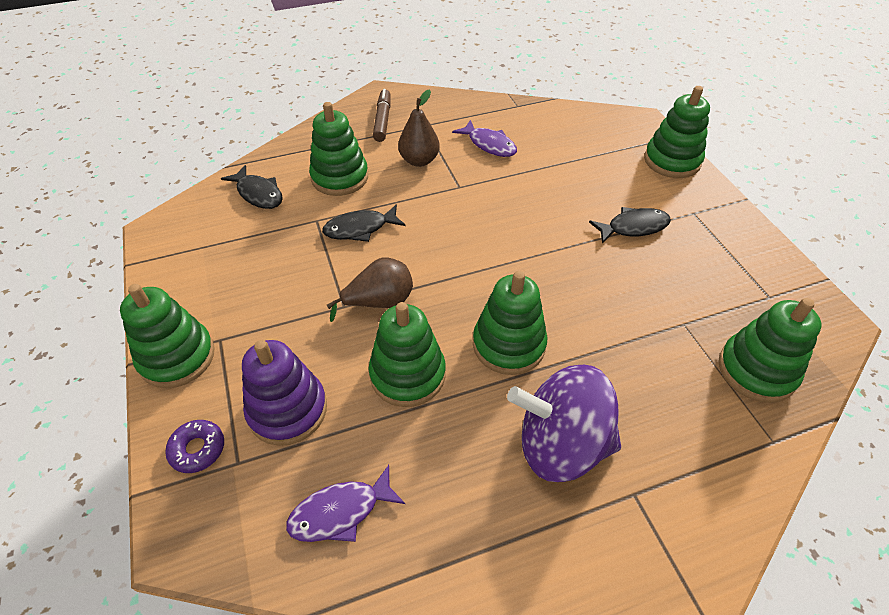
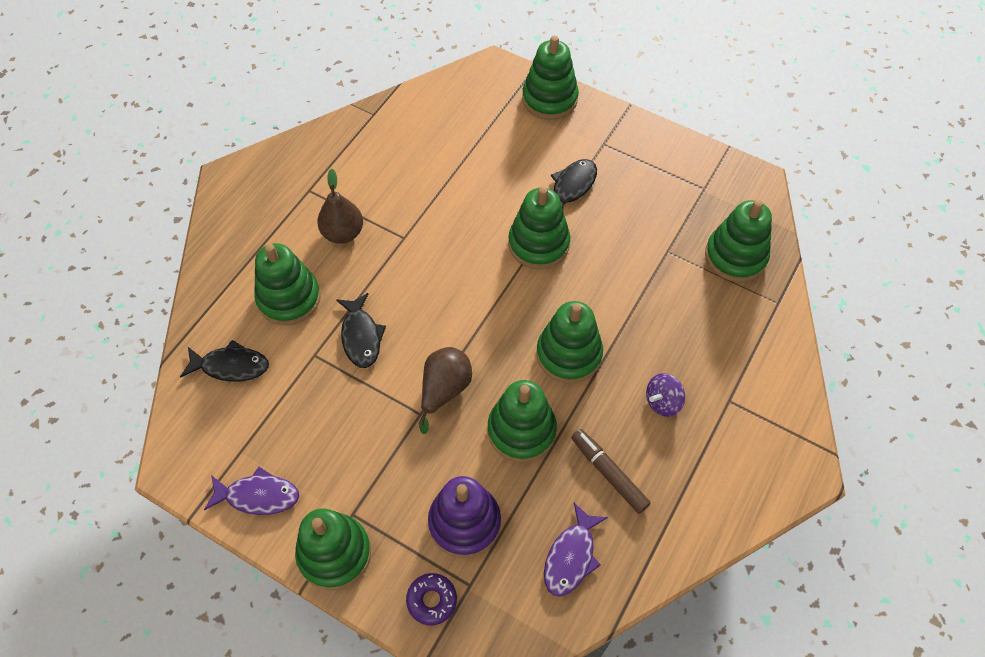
camera: 40 degrees left, 10 degrees up
(360, 229) = (361, 336): black fish -> black fish turned 45 degrees counterclockwise
(382, 120) = (263, 209): brown marker -> brown marker (608, 473)
(489, 144) = (388, 175): purple fish -> purple fish (258, 496)
(560, 444) = (662, 402): purple spinning top -> purple spinning top, size x0.46
(564, 250) = (538, 244): none -> green stacking toy

